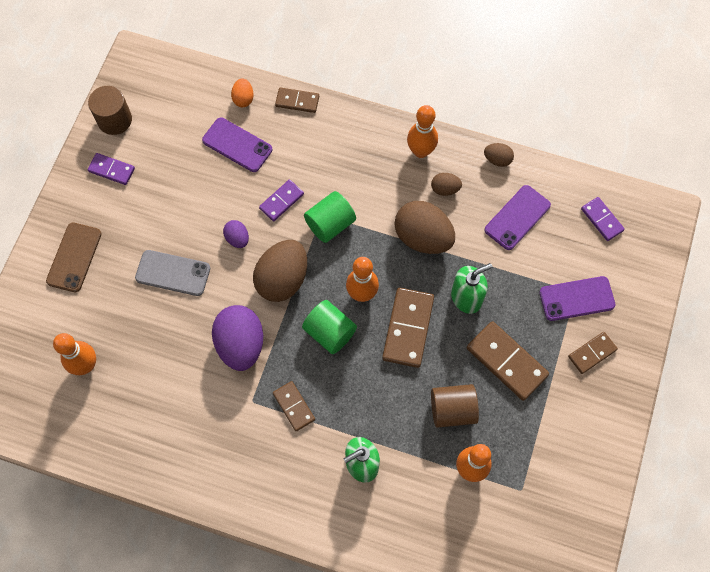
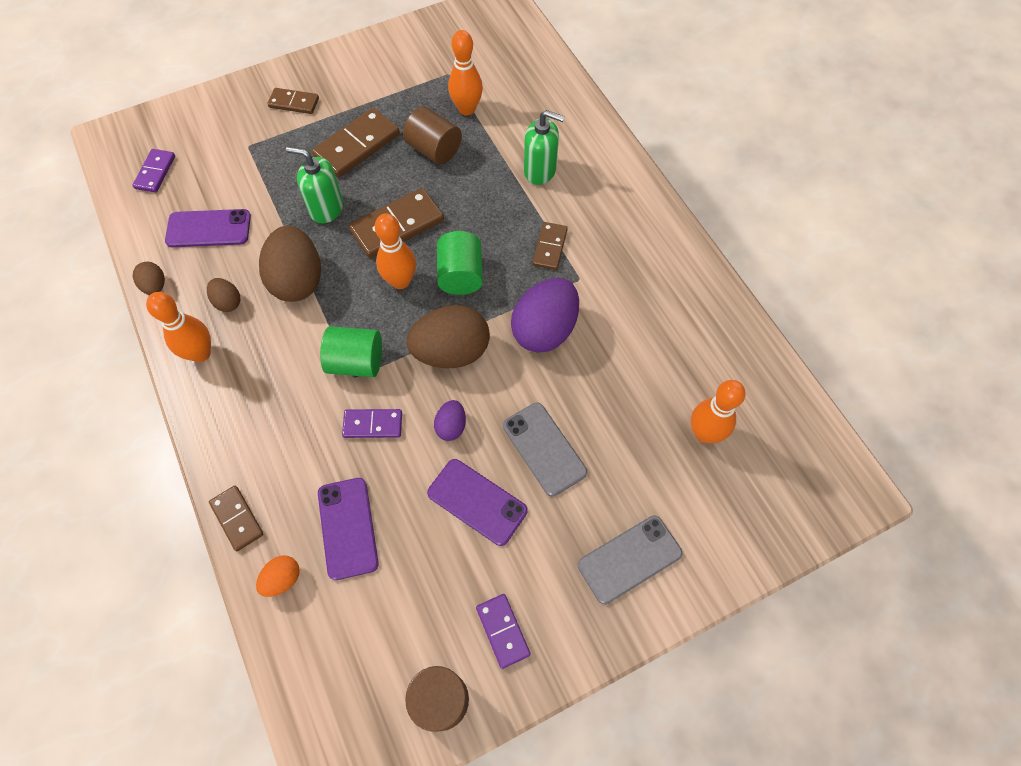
camera: 135 degrees left, 5 degrees down
(74, 257) = (629, 559): brown phone -> grey phone
(506, 362) = (357, 145): brown domino -> brown domino turned 45 degrees clockwise
(577, 299) = (253, 140): purple phone -> purple phone (477, 501)

